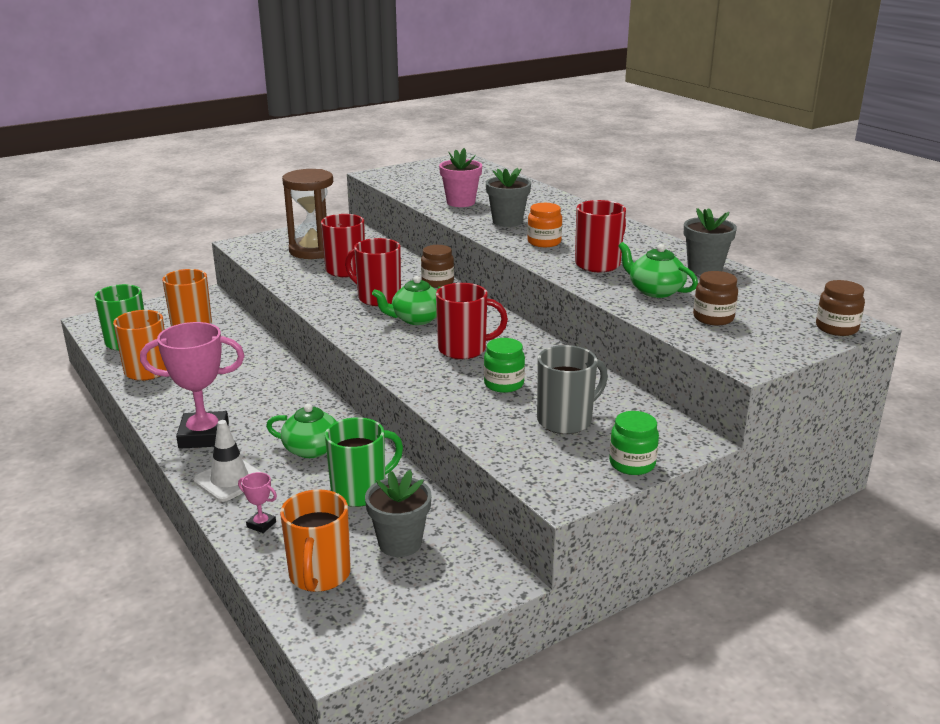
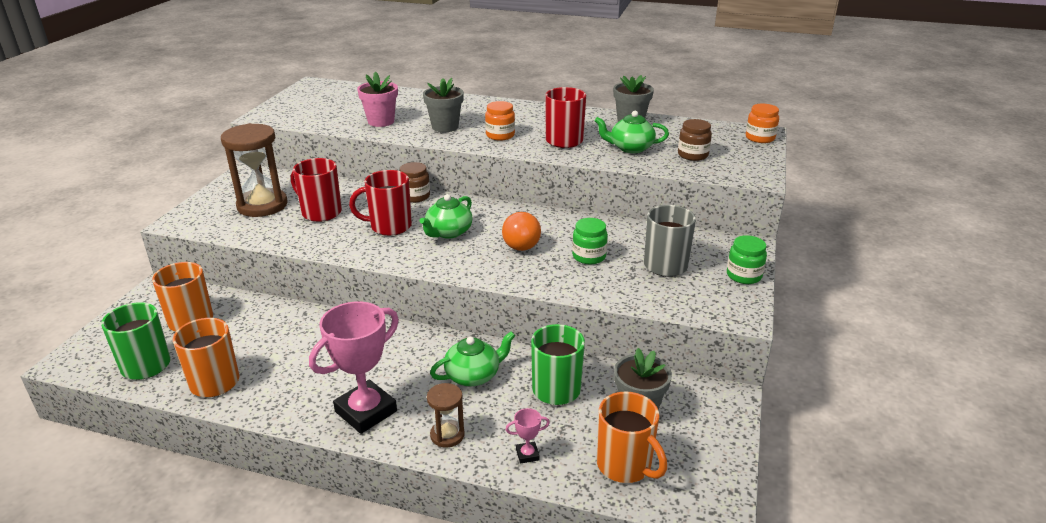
camera: 40 degrees left, 5 degrees up
(230, 480) = (447, 435): white traffic cone -> brown hourglass
(464, 349) = (521, 242): red mug -> orange light bulb
(836, 328) = (760, 138): brown jar -> orange jar

